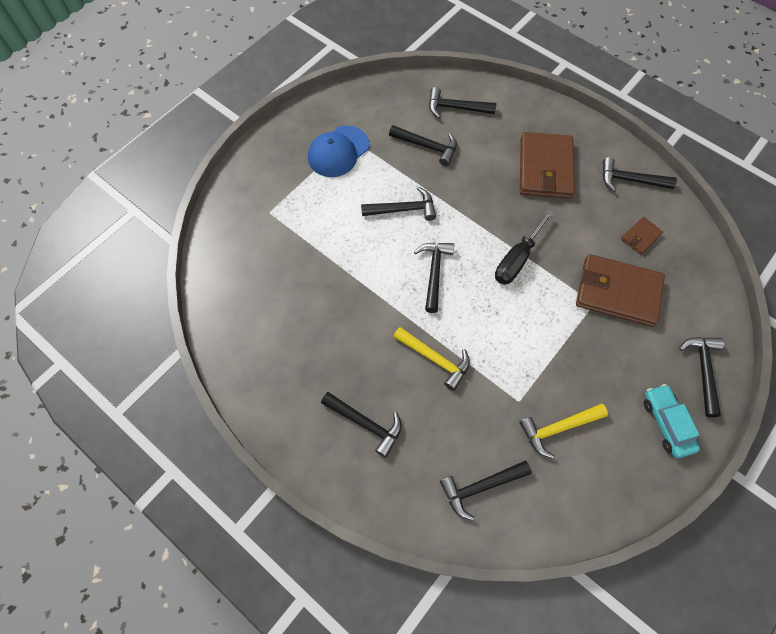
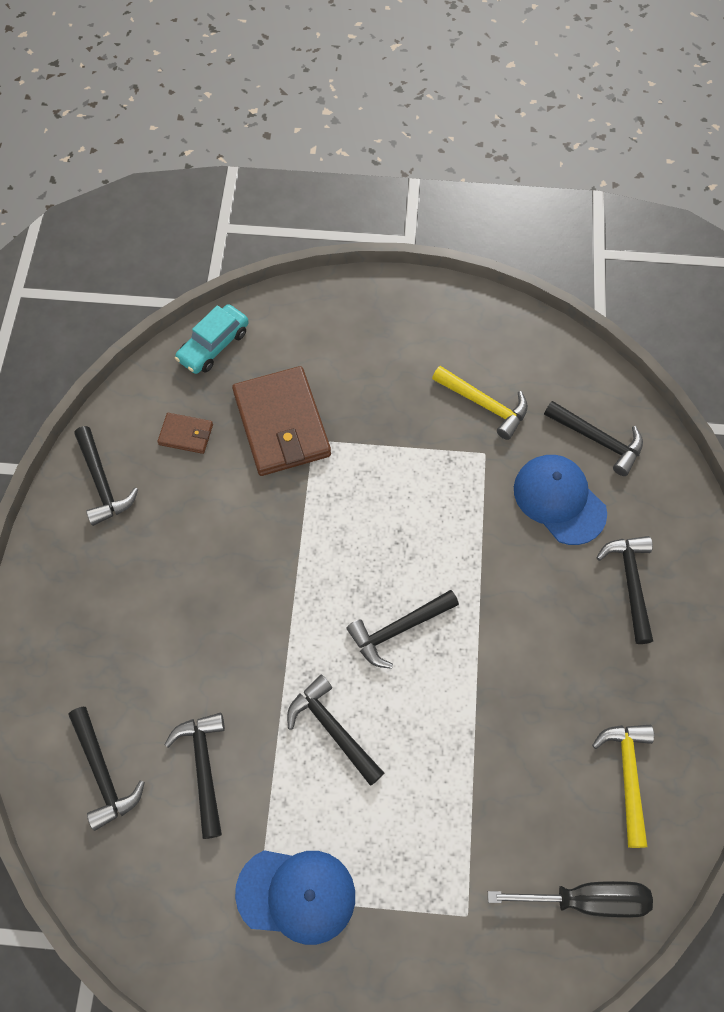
camera: 125 degrees left, 0 degrees up
(435, 359) = (505, 560): yellow hammer -> yellow hammer (627, 775)
(453, 423) = (559, 500): none -> blue cap
(517, 259) = (311, 548): black screwdriver -> black screwdriver (586, 899)
(545, 168) = (145, 589): brown wallet -> none
(666, 423) = (403, 319): turquoise car -> turquoise car (213, 345)
(703, 370) = (321, 312): black hammer -> none

